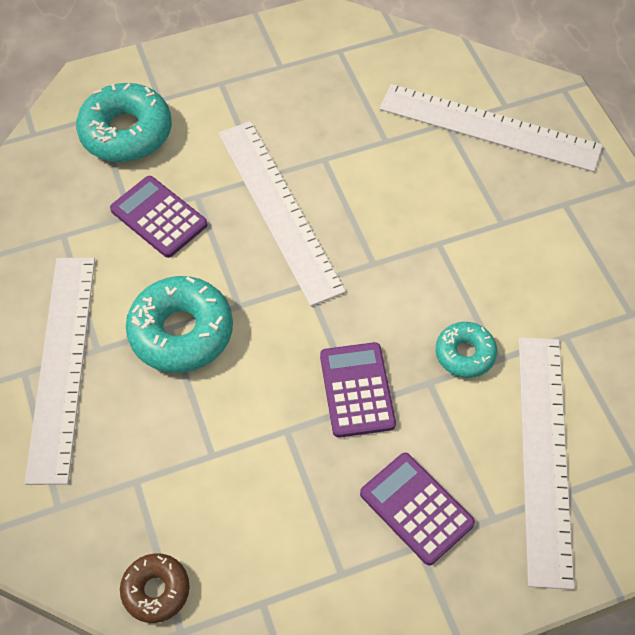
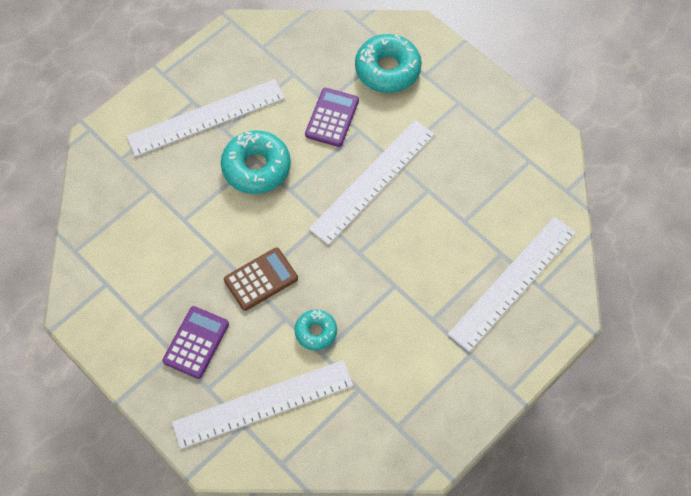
camera: 65 degrees right, 5 degrees up
(156, 590) = (92, 228): brown donut -> none
(357, 390) = (261, 279): purple calculator -> brown calculator
(489, 128) = (512, 282): white ruler -> white ruler turned 45 degrees clockwise

